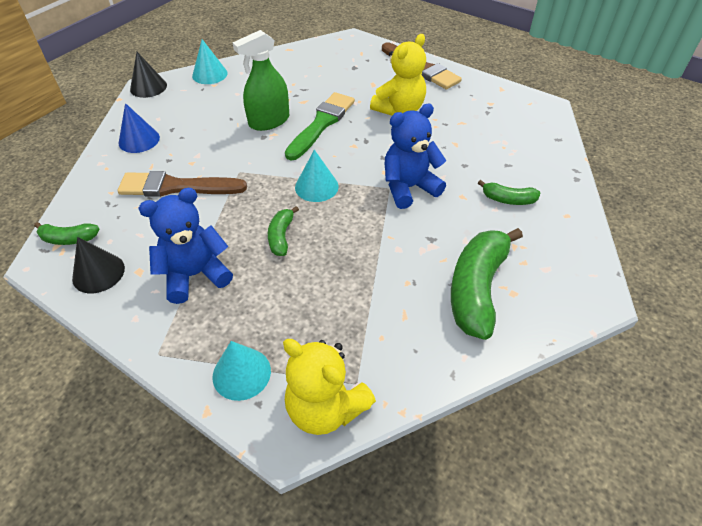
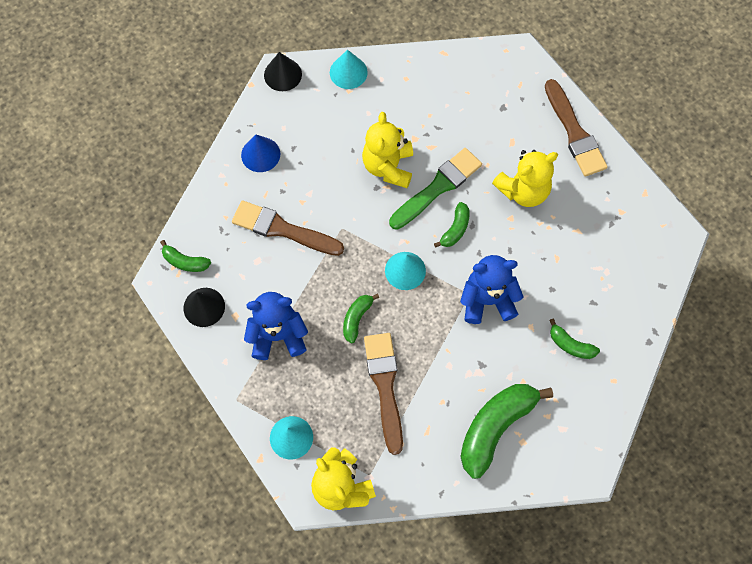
camera: 20 degrees right, 20 degrees up
(269, 121) = (388, 166): green spray bottle -> yellow teddy bear
(337, 287) = (385, 386): none -> brown brush
(351, 146) = (455, 229): none -> green banana

